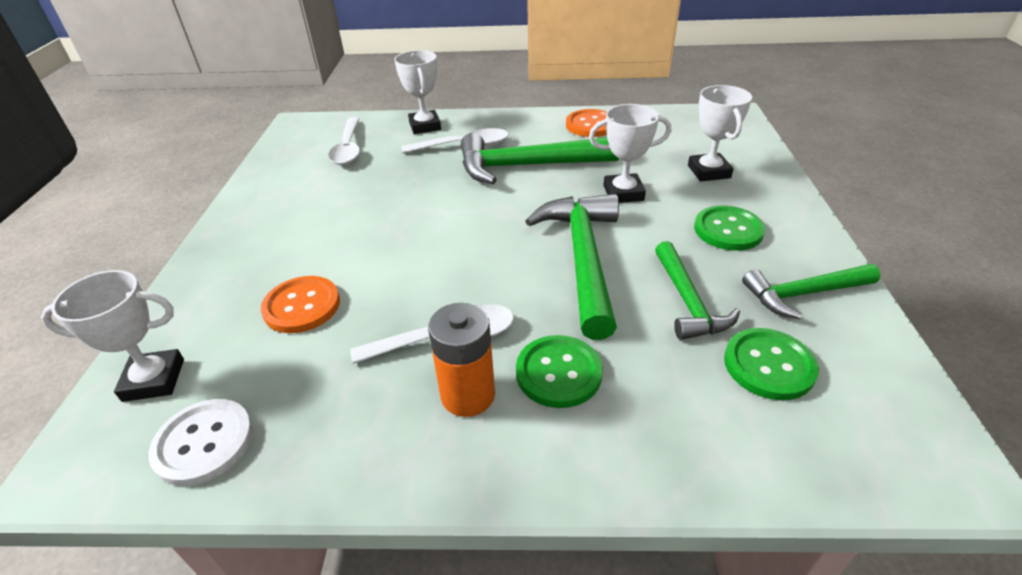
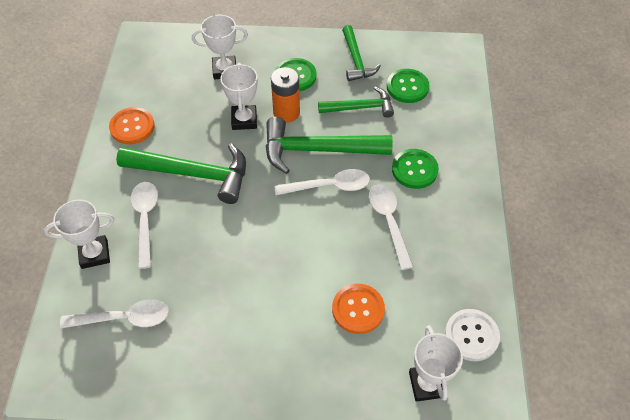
camera: 90 degrees left, 15 degrees up
(468, 395) = (431, 210): orange battery -> orange battery (286, 112)
(515, 272) = (329, 186): none -> white spoon
(527, 166) = (193, 174): green hammer -> green hammer turned 75 degrees counterclockwise

